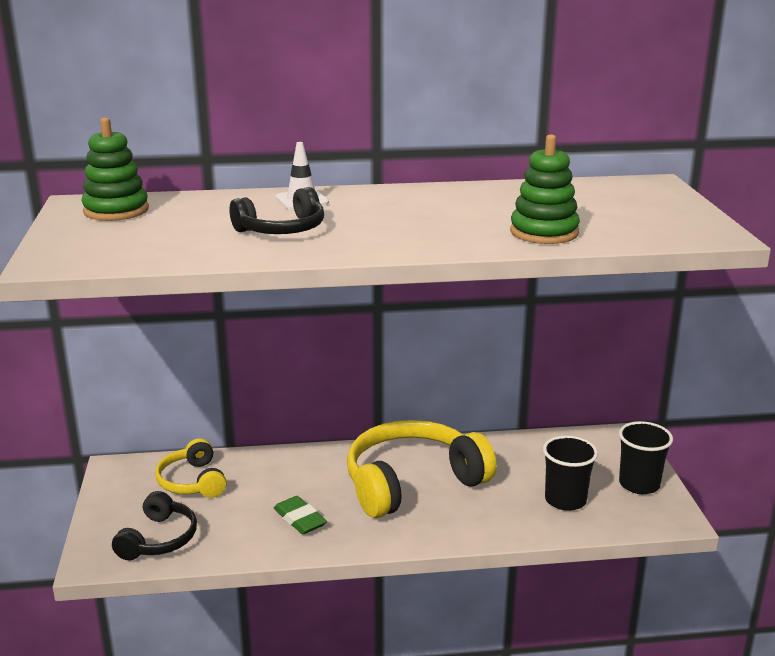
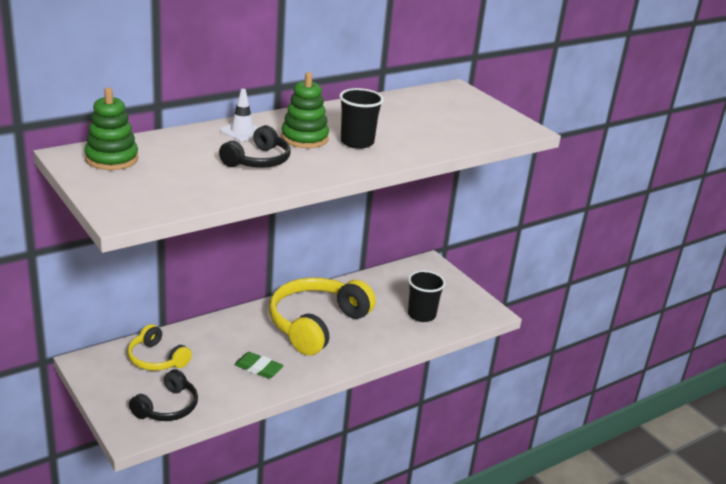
camera: 30 degrees left, 5 degrees up
(158, 539) = (167, 407): black headphones -> black headphones turned 45 degrees clockwise
(544, 232) = (428, 140): green stacking toy -> green stacking toy (304, 138)
(639, 484) = (458, 294): black cup -> black cup (357, 142)

